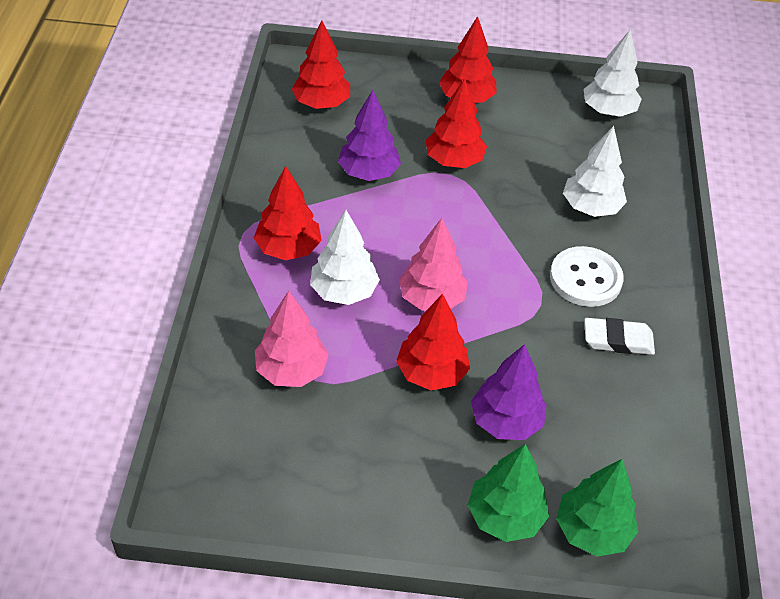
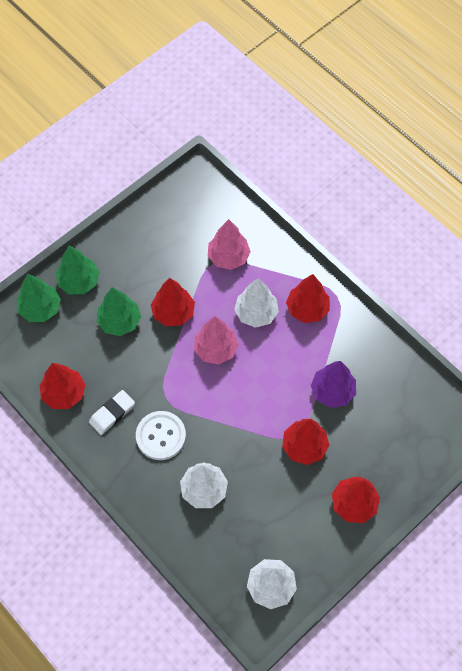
camera: 135 degrees right, 15 degrees up
(321, 103) = (415, 412): red tree -> red tree (64, 393)
(505, 421) = (119, 321): purple tree -> green tree

